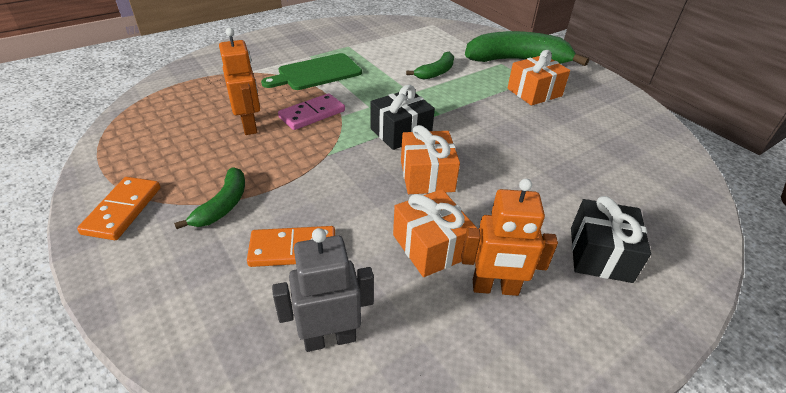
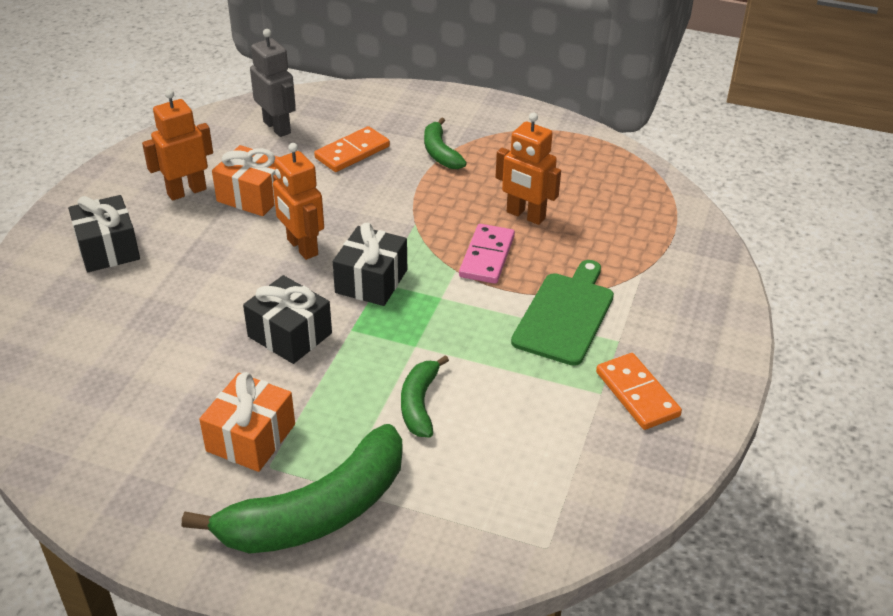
camera: 145 degrees right, 0 degrees up
(123, 210) = (502, 121): orange domino -> orange domino (637, 394)
(329, 338) = (277, 127): grey robot -> grey robot turned 75 degrees counterclockwise
(427, 176) = (302, 247): orange gift -> orange robot
(480, 126) = (290, 335): none -> black gift

